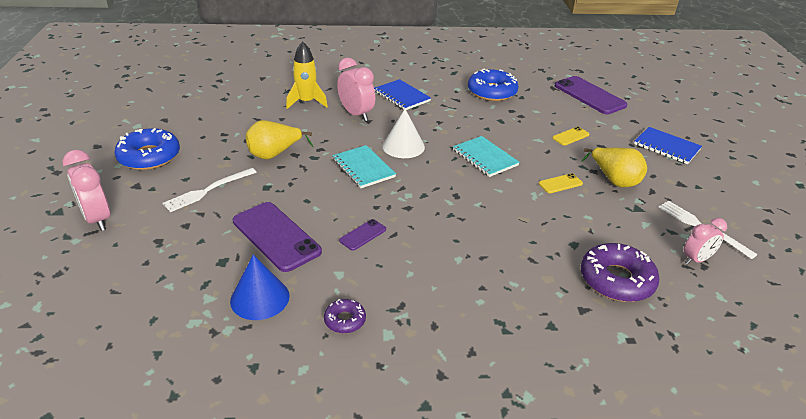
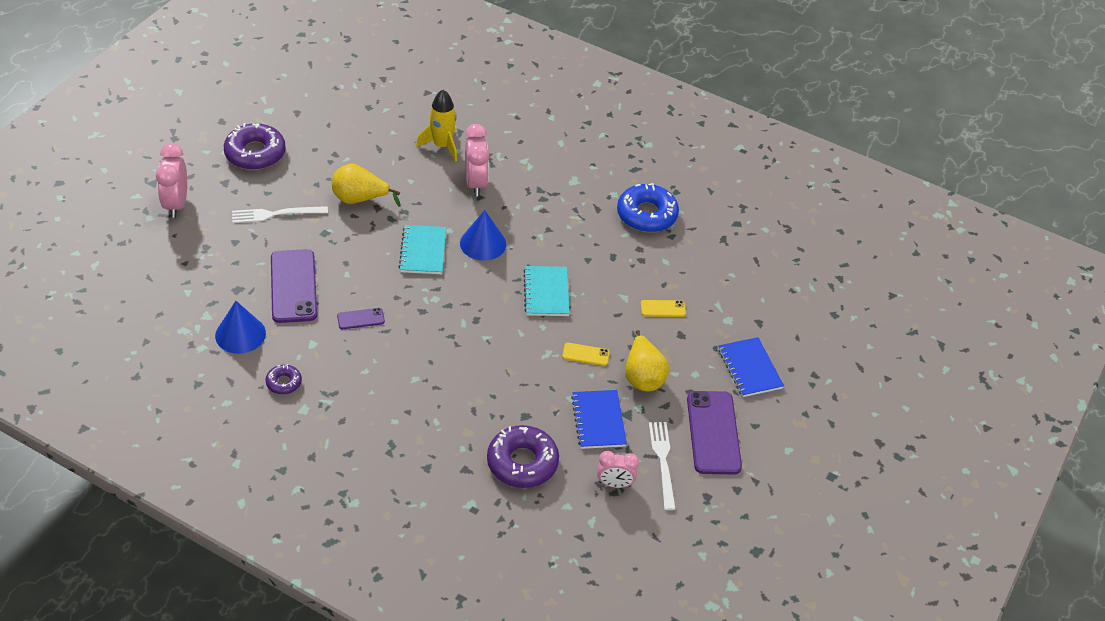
camera: 30 degrees right, 10 degrees up
(149, 156) = (255, 153): blue donut -> purple donut
(402, 96) = (544, 179): blue notebook -> blue notebook (598, 421)
(403, 146) = (483, 243): white cone -> blue cone
(589, 95) = (752, 268): purple phone -> purple phone (713, 433)

